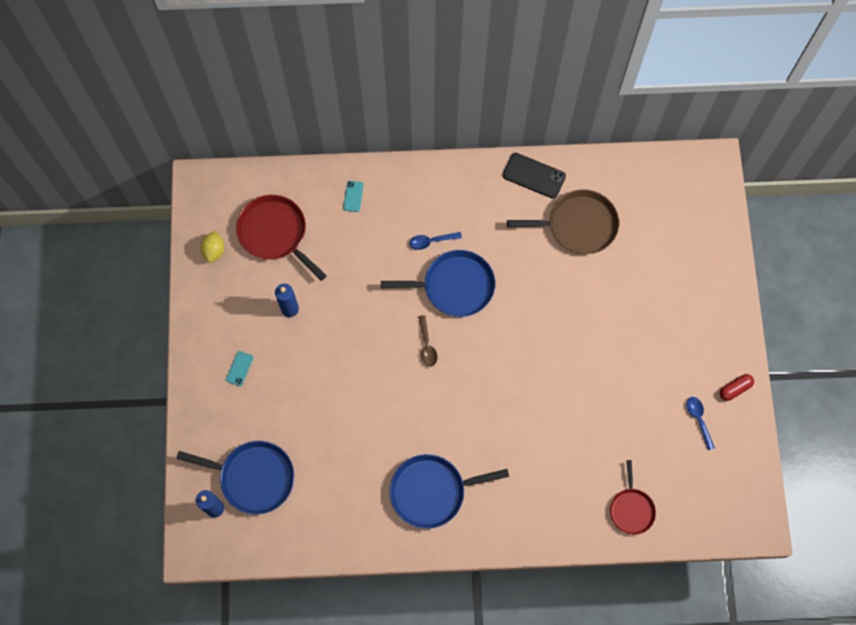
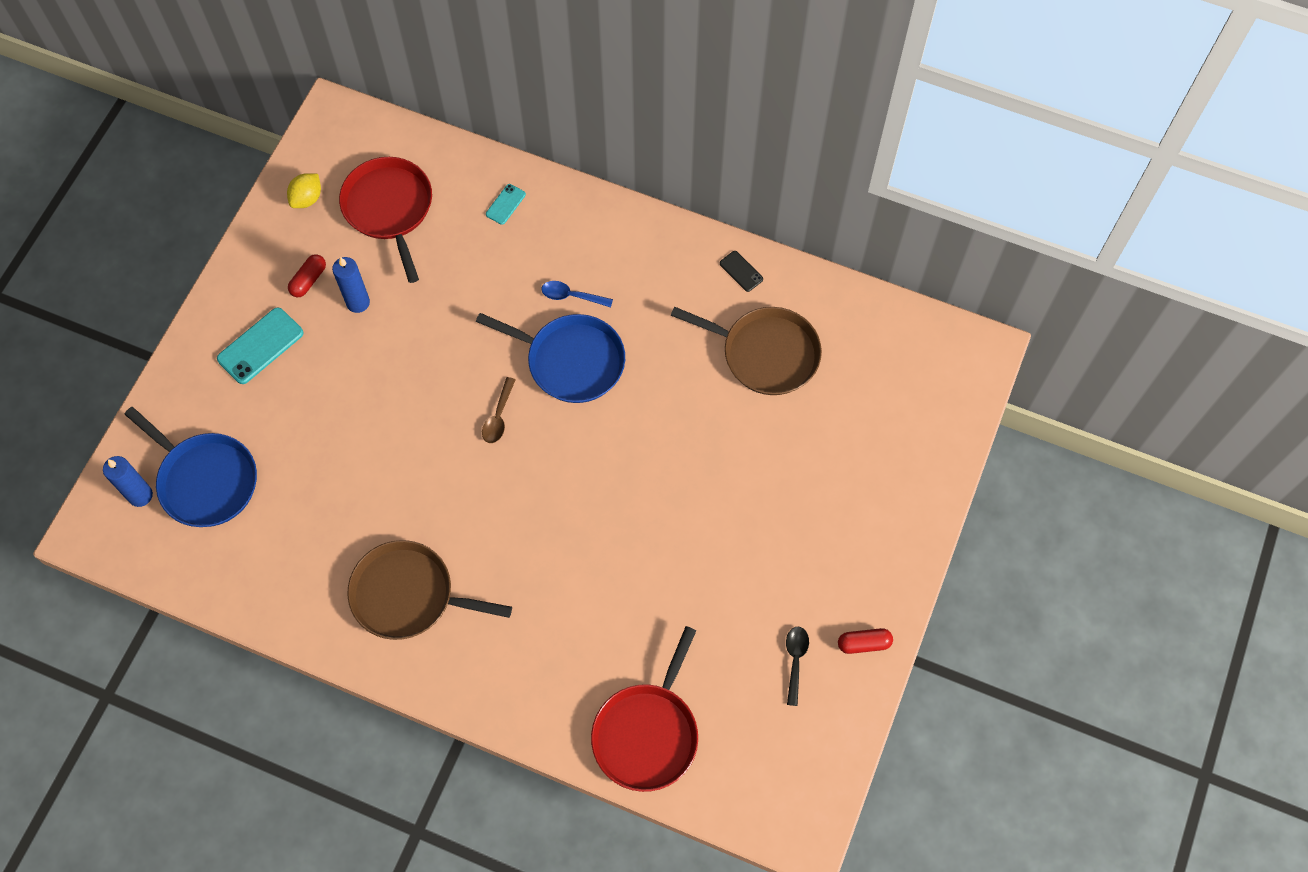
camera: 25 degrees right, 5 degrees down
(239, 368) = (260, 346): turquoise phone -> turquoise phone, size x1.84
(247, 308) = (308, 280): none -> red capsule
(432, 491) = (408, 595): blue pan -> brown pan
(534, 176) = (741, 271): black phone -> black phone, size x0.54
(631, 509) = (647, 733): red pan -> red pan, size x1.62
(698, 419) = (795, 660): blue spoon -> black spoon

